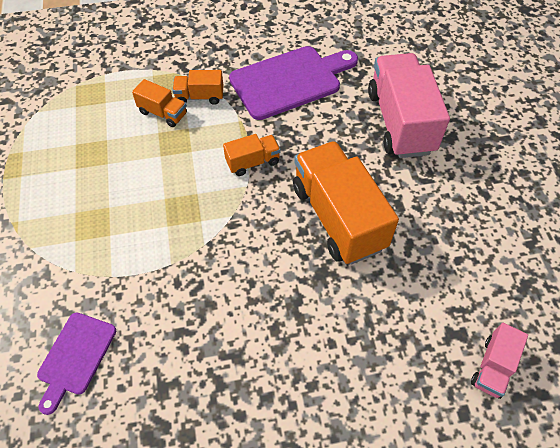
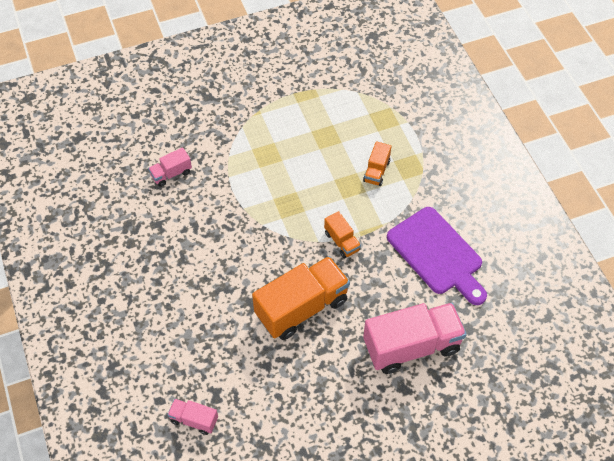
camera: 80 degrees right, 0 degrees up
(75, 357) = (171, 174): purple cutting board -> pink truck
(200, 97) = (400, 192): orange truck -> none

